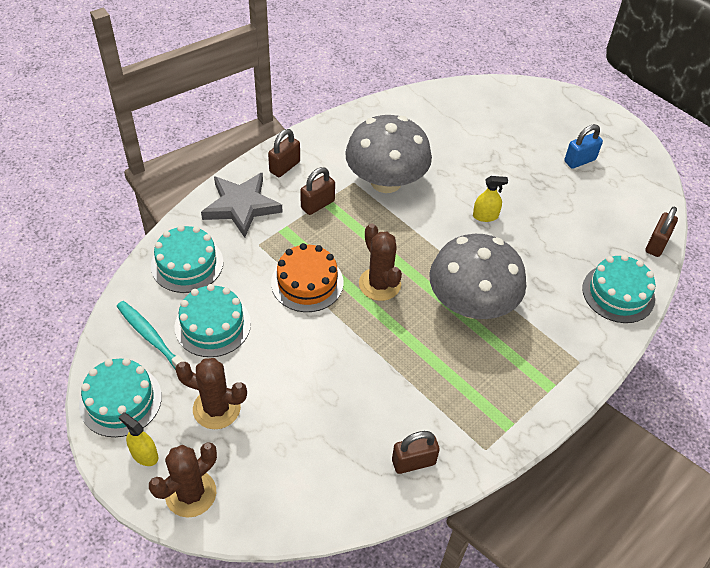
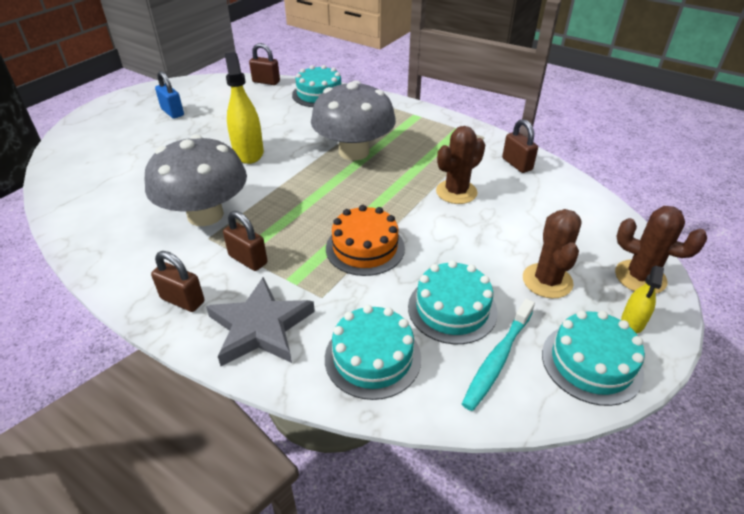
camera: 100 degrees left, 10 degrees down
(379, 284) = (350, 201): brown cactus -> brown cactus (456, 192)
(485, 216) = (248, 152): yellow spray bottle -> yellow spray bottle, size x1.86

